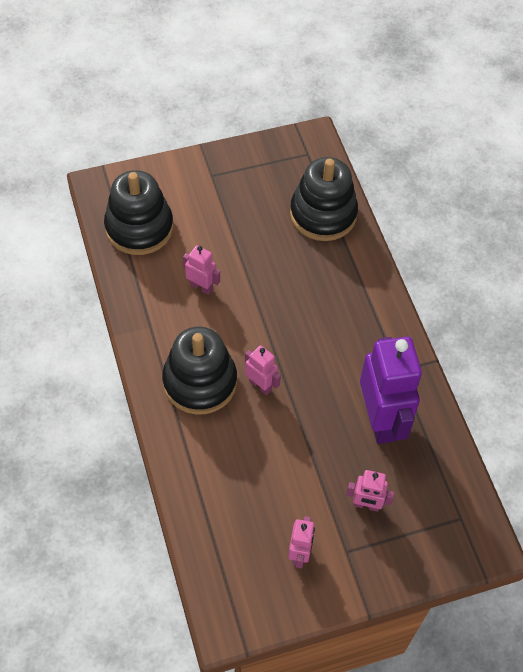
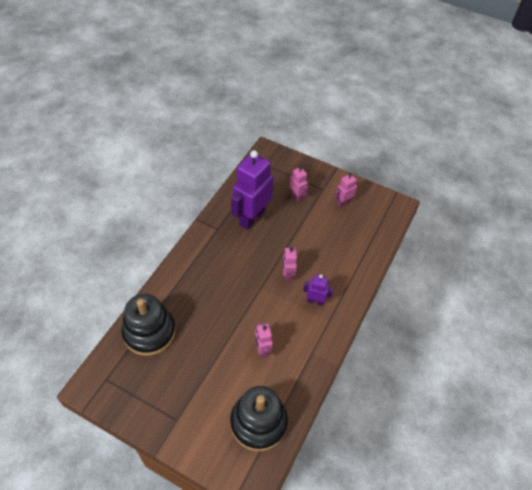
camera: 135 degrees left, 5 degrees down
(200, 382) = (315, 301): black stacking toy -> purple robot

